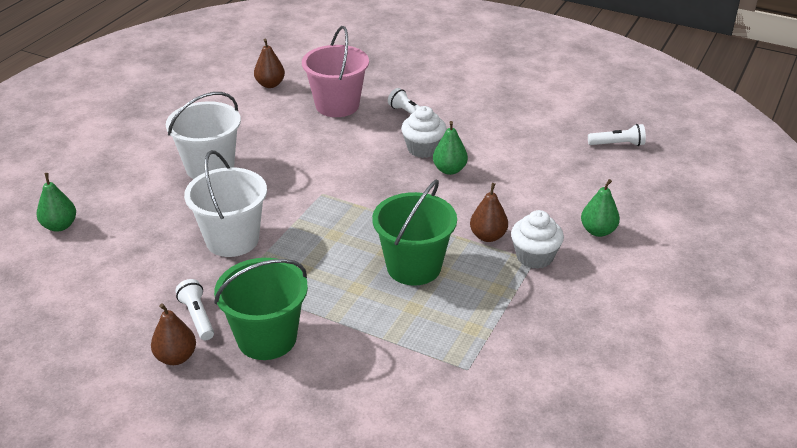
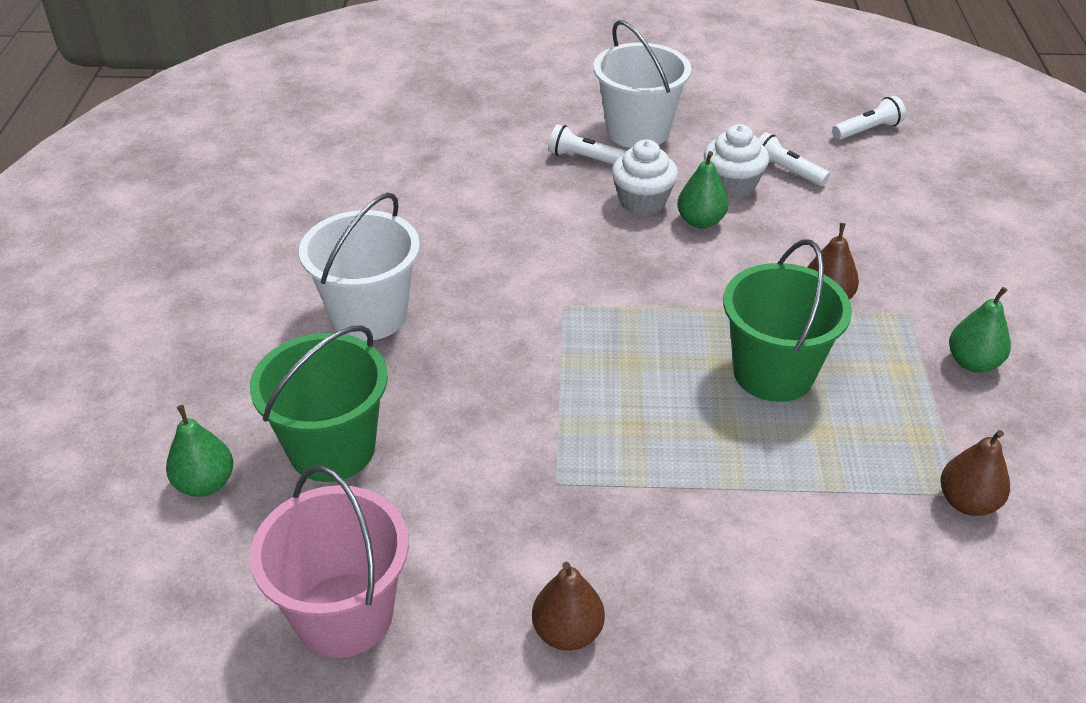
camera: 25 degrees left, 5 degrees up
(197, 317) = (545, 555): white flashlight -> white flashlight (786, 171)
(232, 240) = (495, 416): white bucket -> white bucket (637, 131)
(267, 338) = (671, 550): green bucket -> green bucket (332, 449)
(270, 84) = (354, 165): brown pear -> brown pear (967, 502)
(337, 105) = (475, 171): pink bucket -> pink bucket (344, 615)
(534, 257) = (904, 308): white cupcake -> white cupcake (732, 186)
(598, 231) = (945, 250): green pear -> green pear (973, 363)

